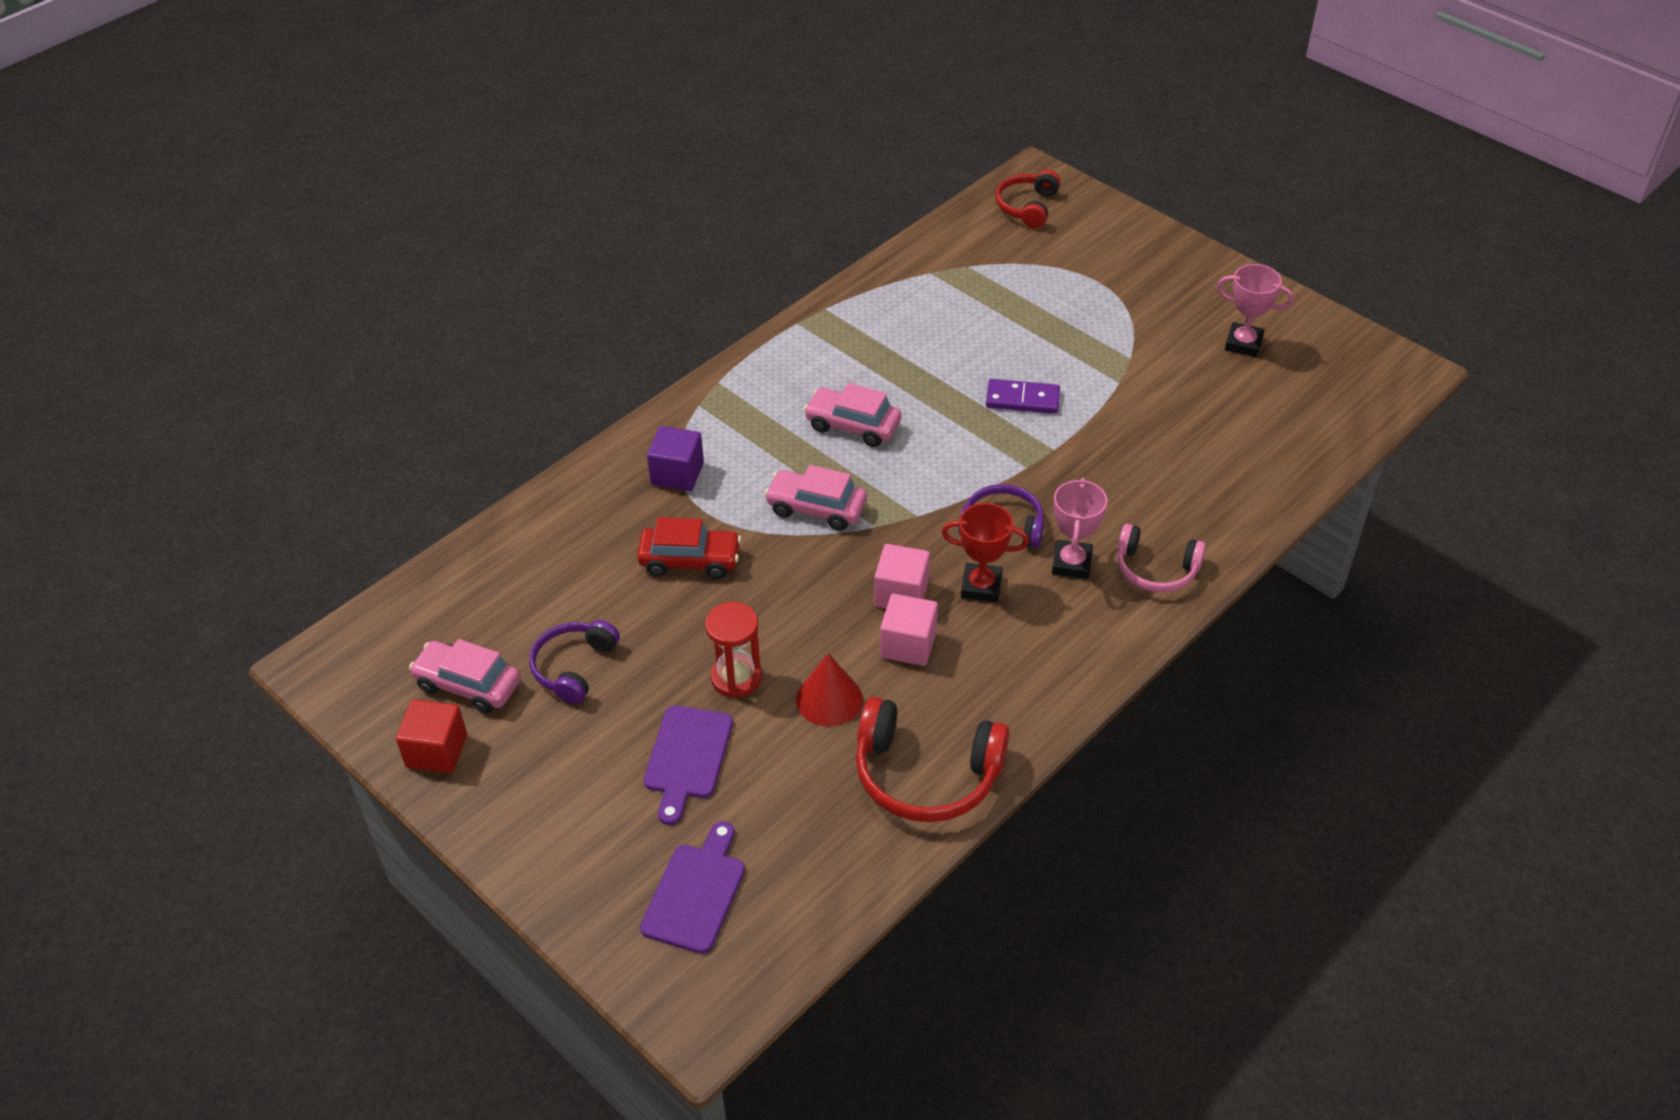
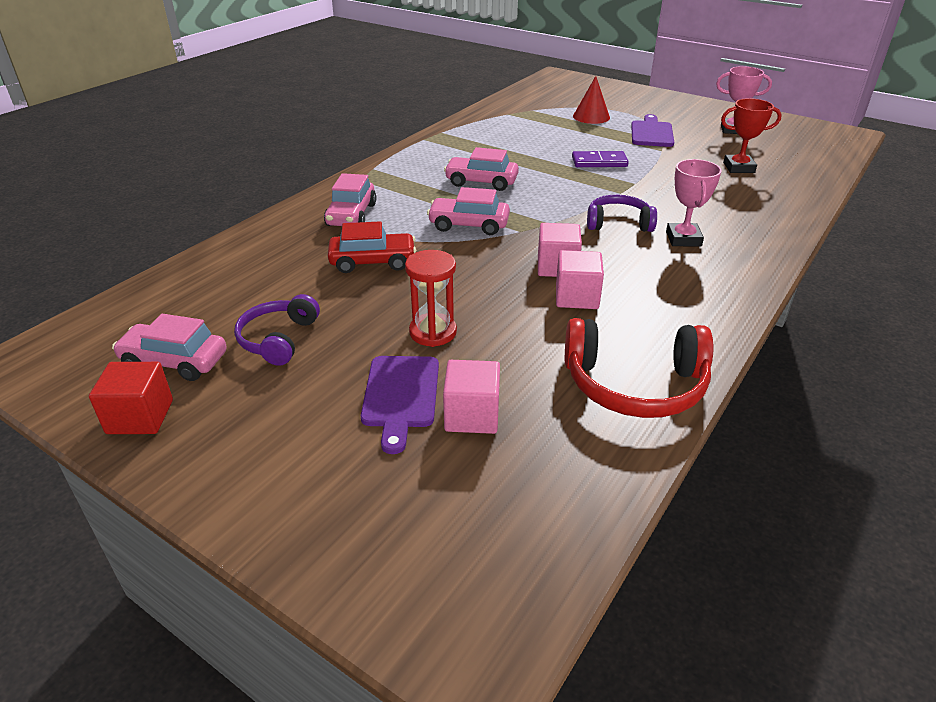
camera: 10 degrees left, 10 degrees down
(677, 474) = (351, 215): purple cube -> pink car
(696, 893) = (437, 514): purple cutting board -> purple cutting board (651, 133)
(751, 791) = (472, 415): none -> pink cube
(829, 699) = (522, 339): red cone -> red cone (591, 117)
(981, 586) = (620, 257): red trophy -> red trophy (738, 167)
(1027, 207) = (558, 86): red headphones -> none
(1156, 569) = (749, 237): pink headphones -> none

